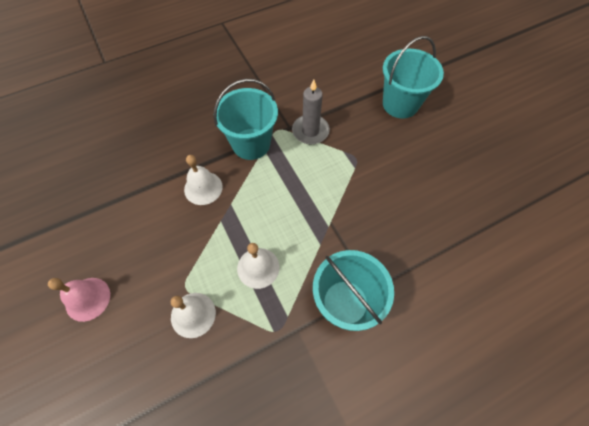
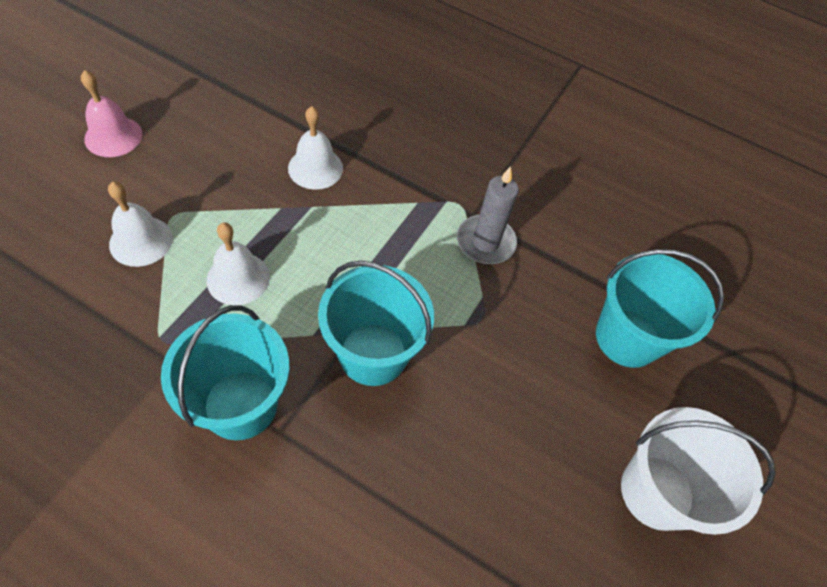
camera: 50 degrees right, 5 degrees down
(251, 144) = (414, 185): turquoise bucket -> turquoise bucket (373, 354)
(481, 139) = (657, 492): none -> white bucket

